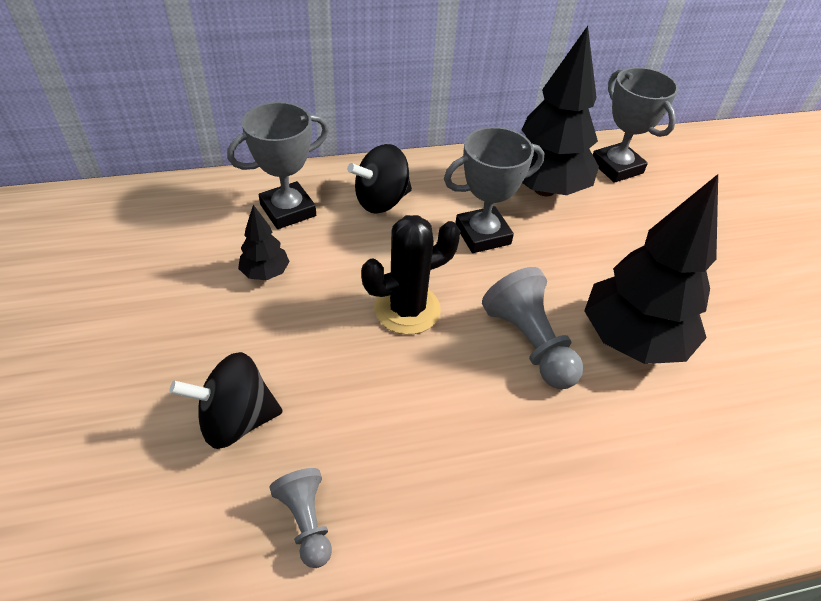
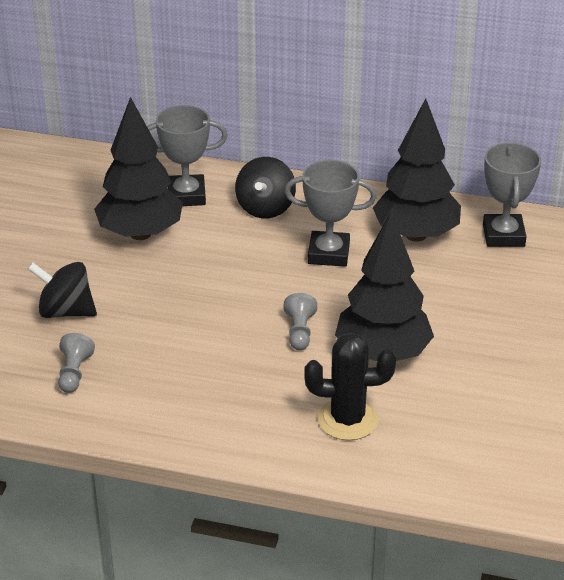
camera: 30 degrees right, 10 degrees down
(265, 273) = (140, 233): black tree -> black tree, size x2.18
(381, 201) = (265, 208): black spinning top -> black spinning top turned 75 degrees counterclockwise
(407, 309) = (226, 285): black cactus -> black cactus (347, 419)
(529, 343) = (299, 332): grey pawn -> grey pawn, size x0.61

